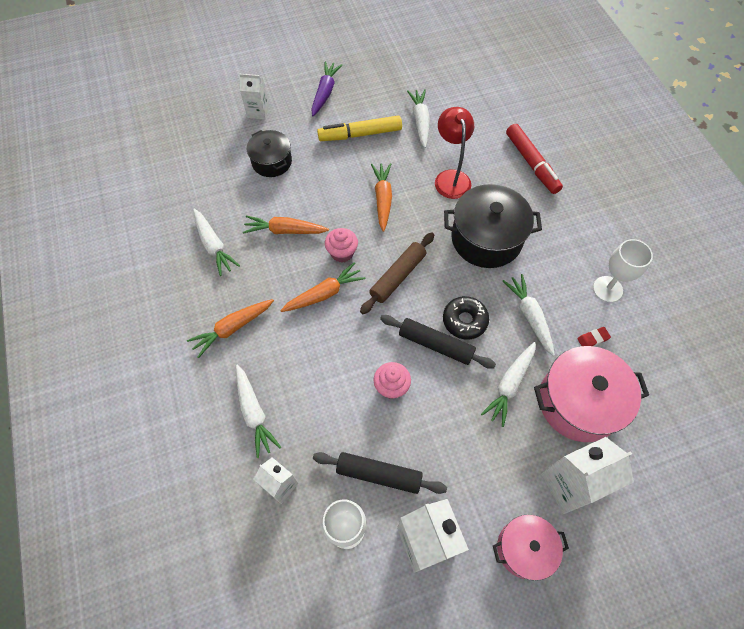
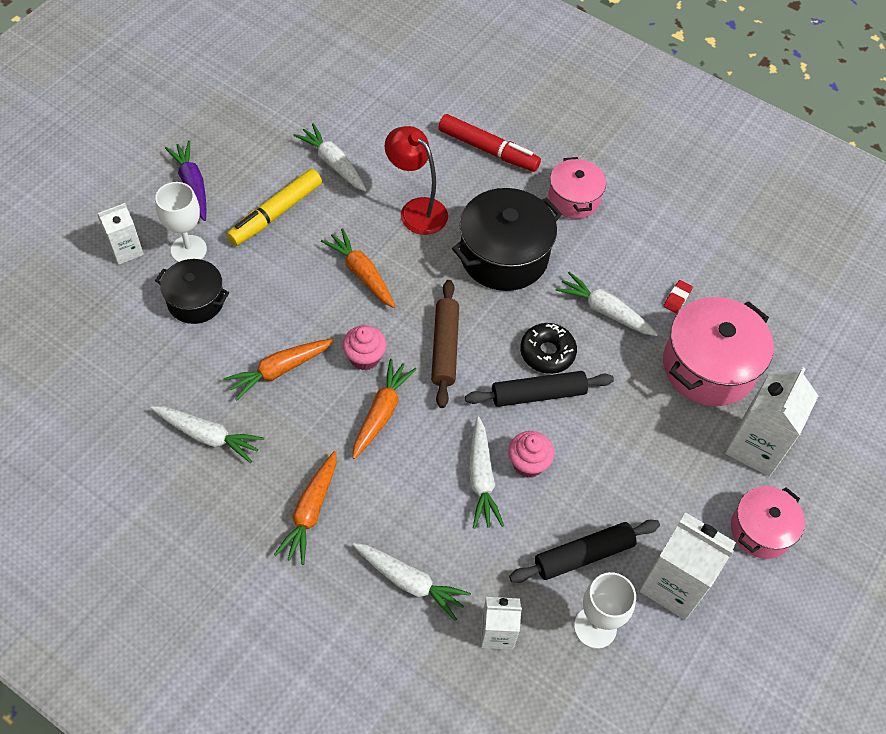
camera: 40 degrees left, 5 degrees down
(510, 385) = (637, 389): white carrot -> white carrot (481, 478)
(568, 227) = (574, 199): none -> pink pot
(607, 289) = (655, 241): white goblet -> white goblet (188, 250)

